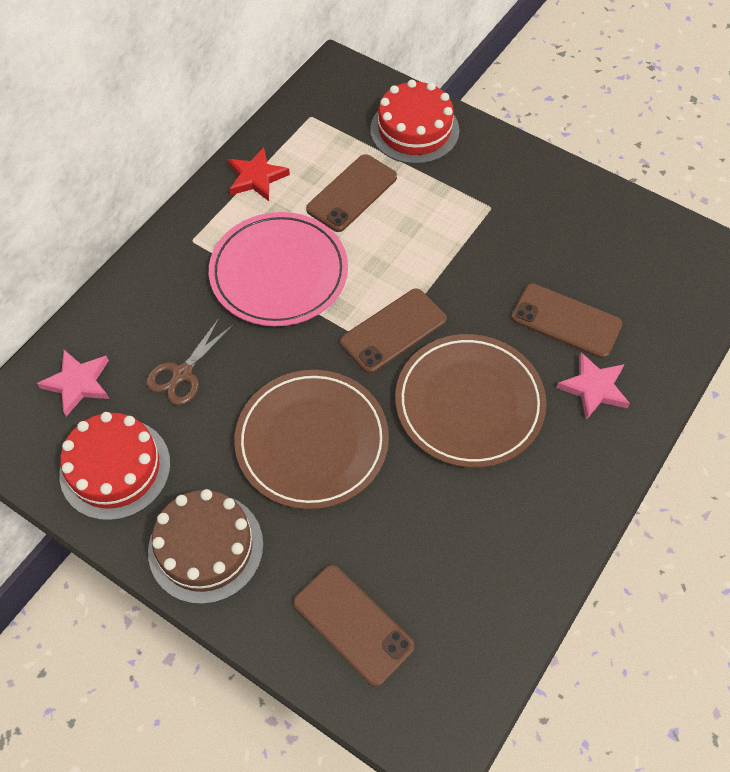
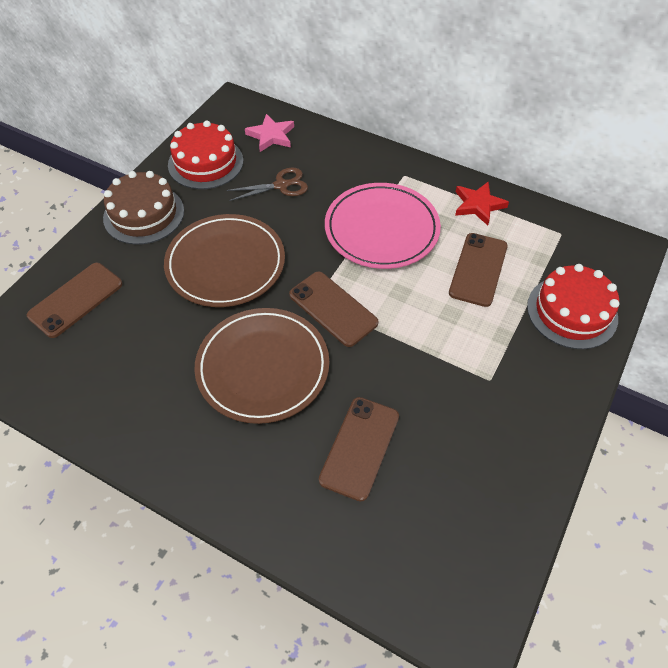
camera: 85 degrees right, 5 degrees down
(182, 374) = (281, 185): brown scissors -> brown scissors turned 135 degrees clockwise
(352, 193) = (478, 269): brown phone -> brown phone turned 75 degrees clockwise
(594, 388) = (283, 472): pink star -> none

